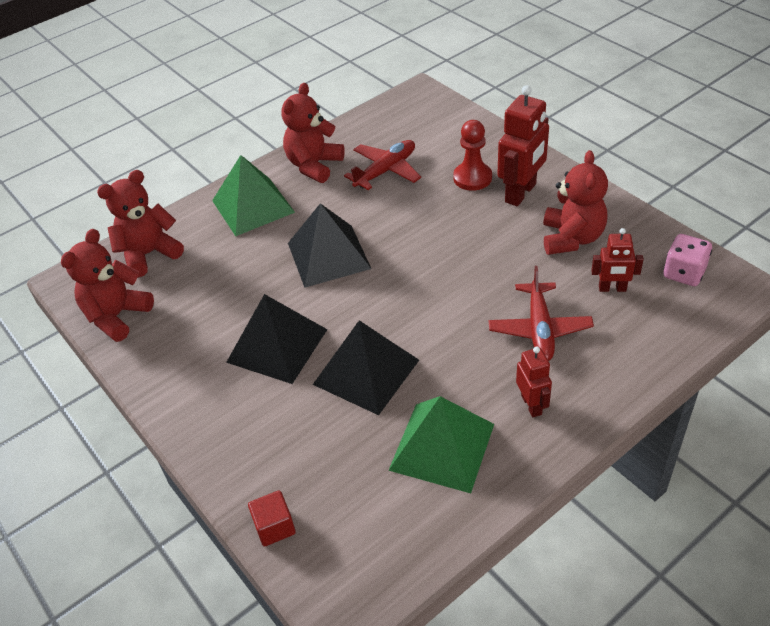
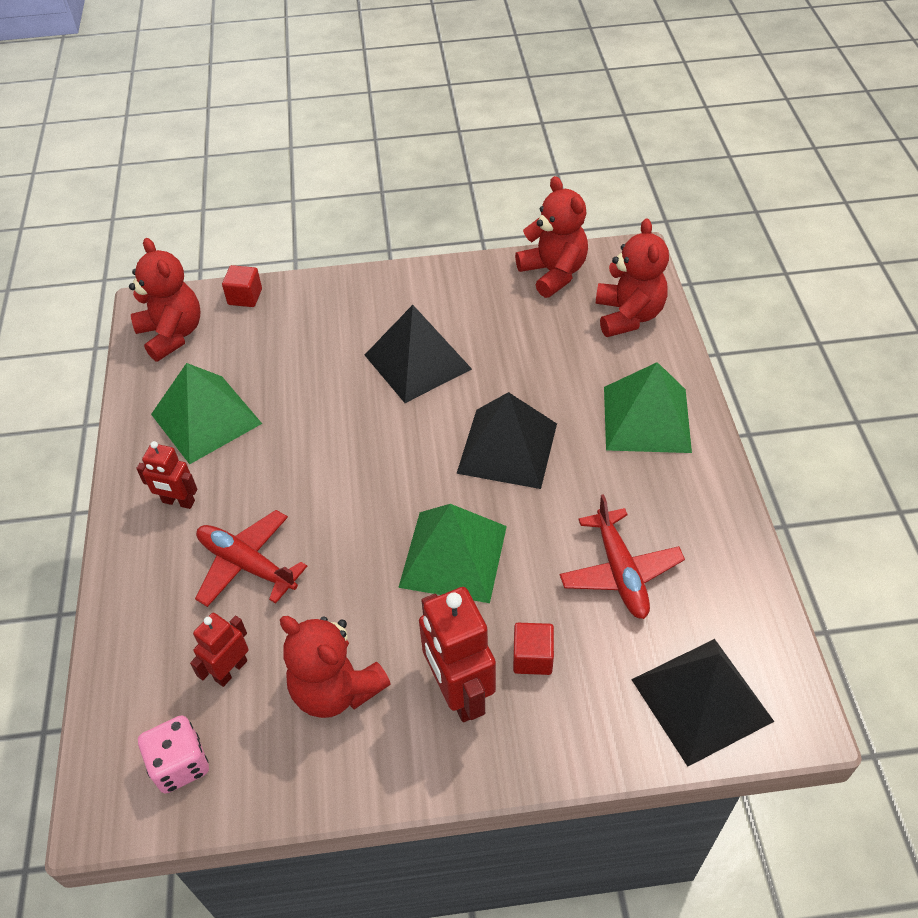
camera: 120 degrees right, 5 degrees up
(314, 165) = (687, 505): red teddy bear -> red teddy bear (172, 334)
(366, 372) = (328, 407): black pyramid -> black pyramid (701, 700)
(437, 237) = (453, 556): none -> green pyramid
(472, 178) = (532, 657): red pawn -> red cube

